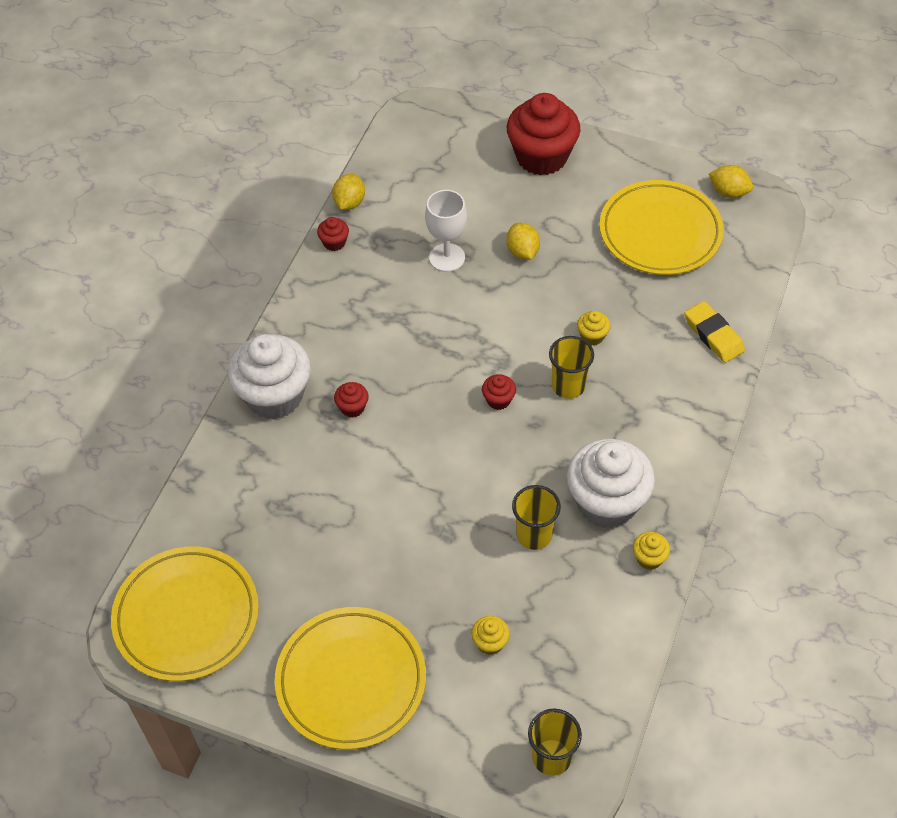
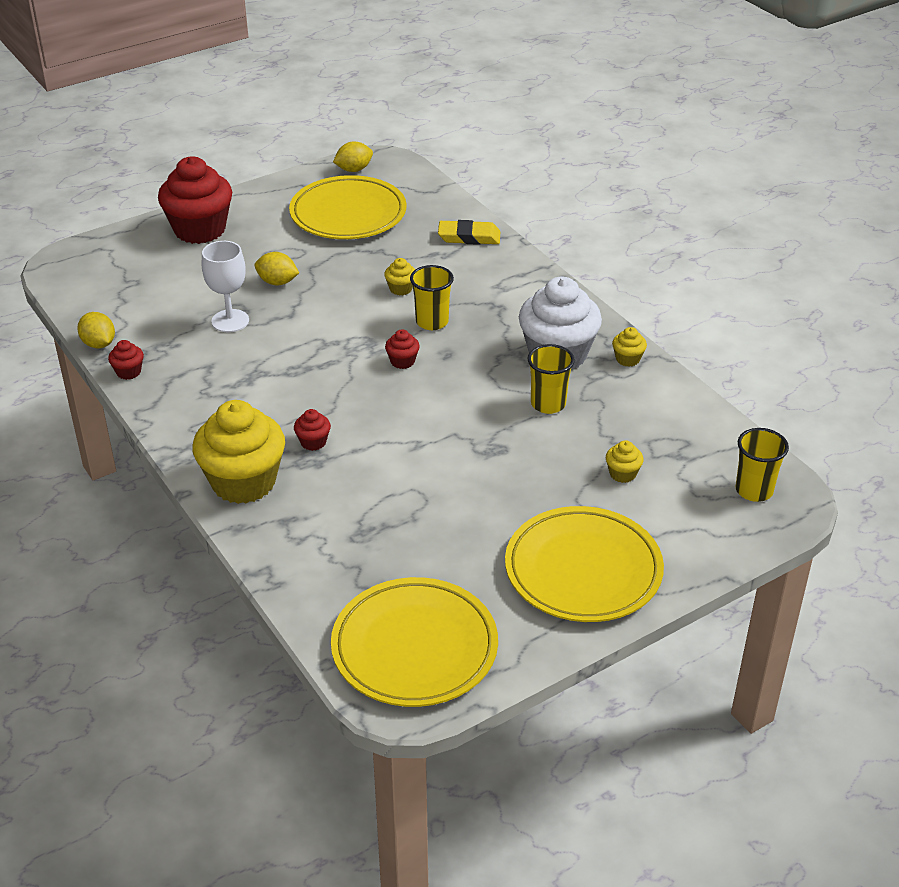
camera: 55 degrees left, 15 degrees down
(274, 396) = (243, 482): white cupcake -> yellow cupcake

